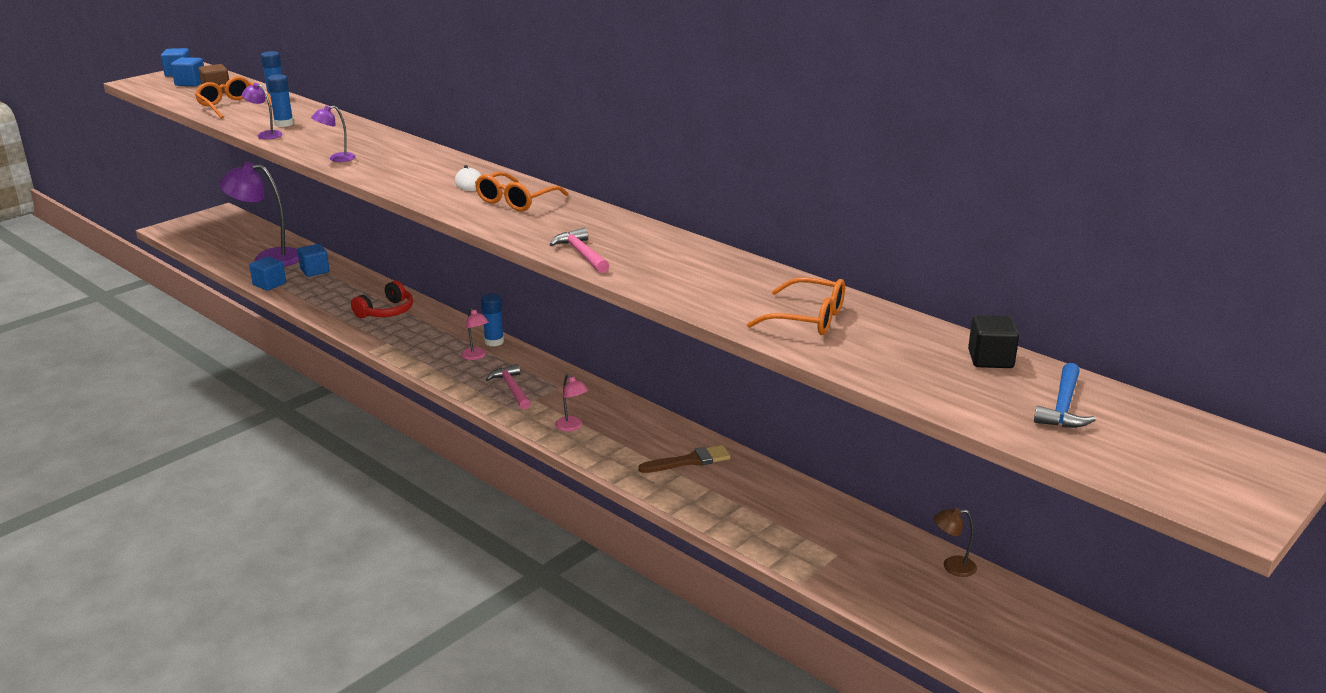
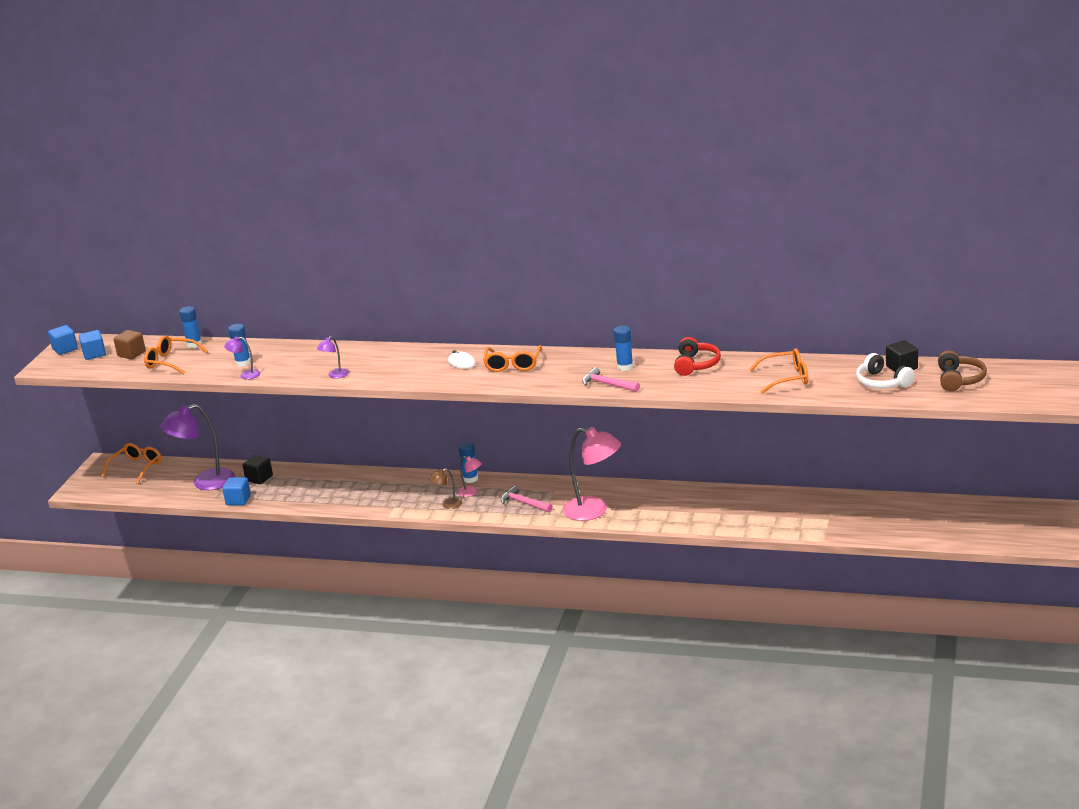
camera: 25 degrees left, 0 degrees up
(238, 226) = (136, 467): none -> orange glasses
(315, 271) = (259, 478): blue cube -> black cube
(386, 311) = (361, 487): red headphones -> red headphones (696, 365)
(572, 427) = (594, 511): pink lamp -> pink lamp, size x2.20
(630, 241) = (625, 367): none -> blue glue stick
(689, 461) = (691, 503): brown brush -> none
(936, 370) = (882, 382): none -> white headphones
(952, 566) = (893, 501): brown lamp -> brown lamp (448, 505)
(1063, 406) = (959, 379): blue hammer -> brown headphones

